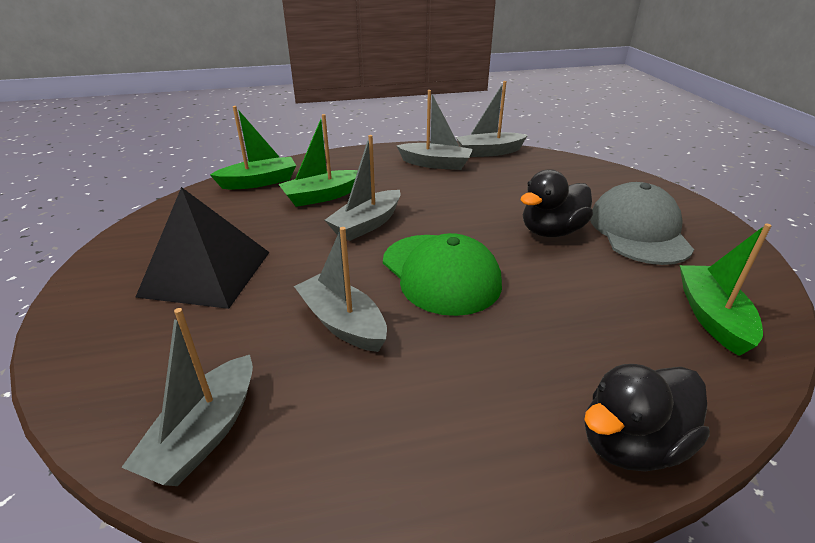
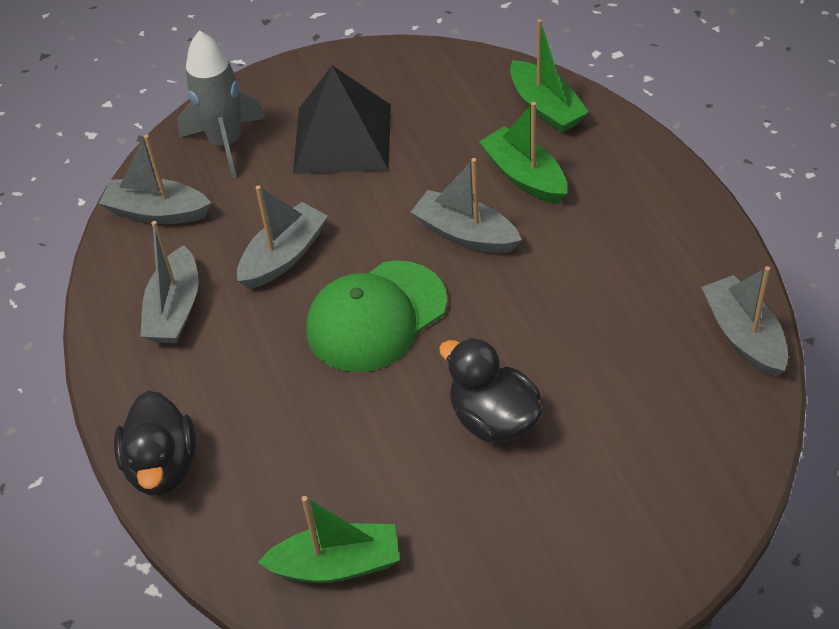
camera: 85 degrees right, 15 degrees up
(135, 357) = (226, 143): none -> grey rocket
(435, 164) = (668, 274): grey boat -> grey boat (175, 309)
(631, 444) = (162, 466): black duck -> black duck turned 150 degrees counterclockwise
(639, 231) = (520, 520): grey cap -> none

